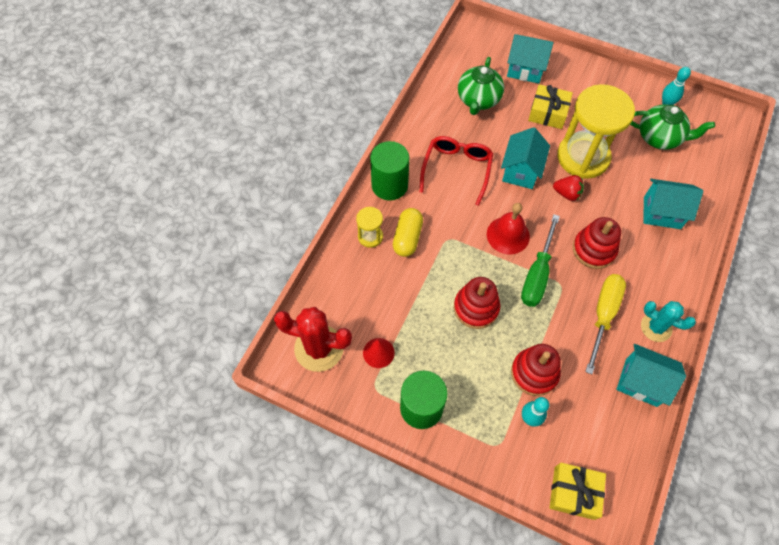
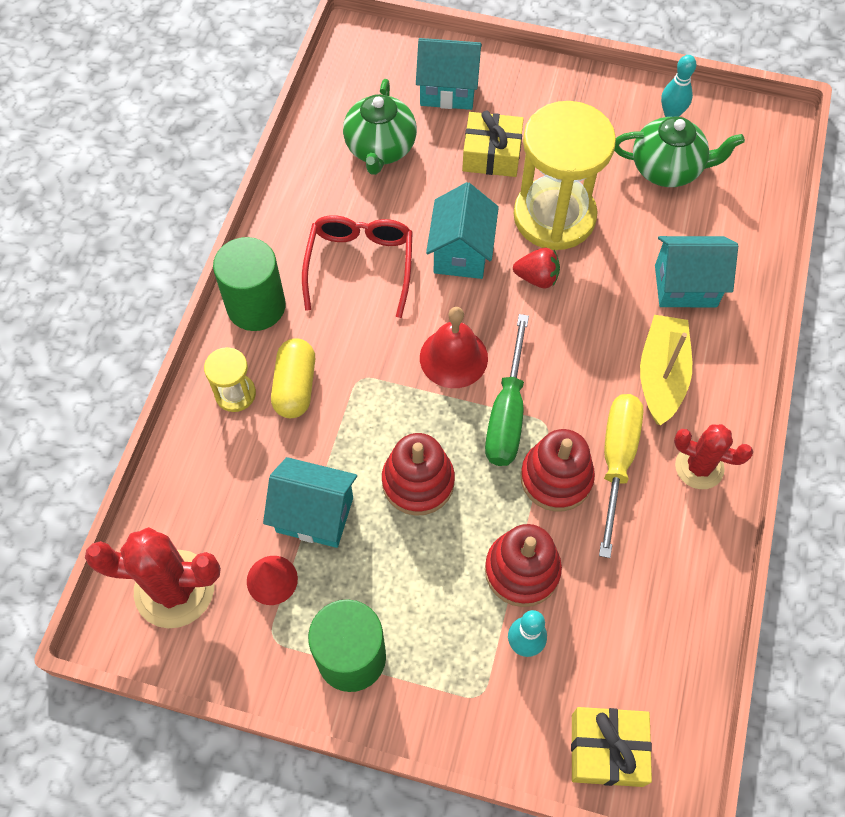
camera: 10 degrees left, 0 degrees up
(594, 249) = (589, 360): red stacking toy -> red stacking toy (556, 478)
(639, 266) = (661, 376): none -> yellow boat
(641, 382) = (687, 557): turquoise house -> turquoise house (315, 514)
(656, 327) = (699, 467): turquoise cactus -> red cactus

